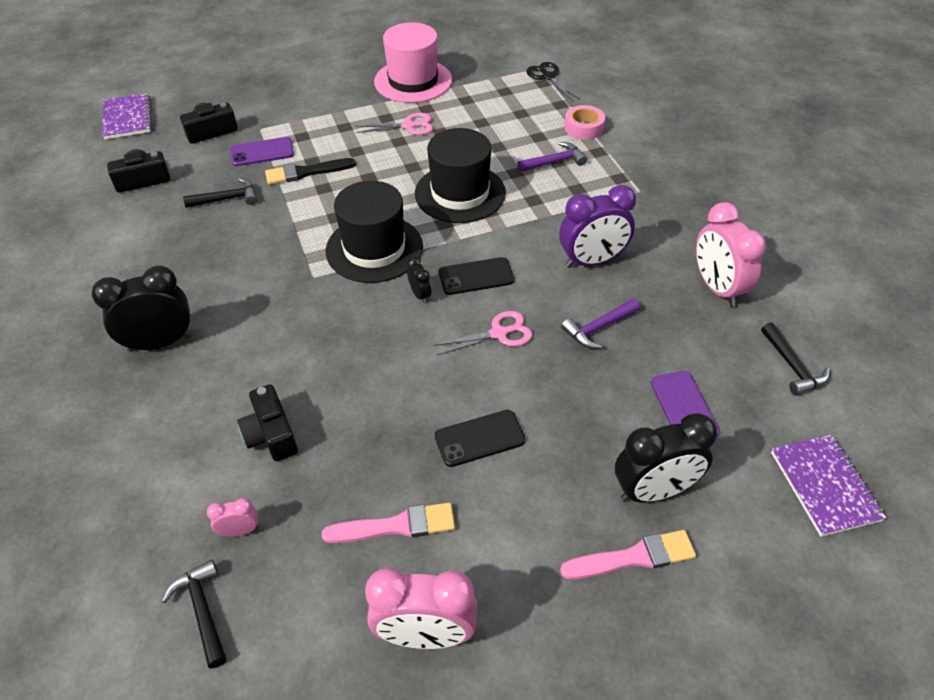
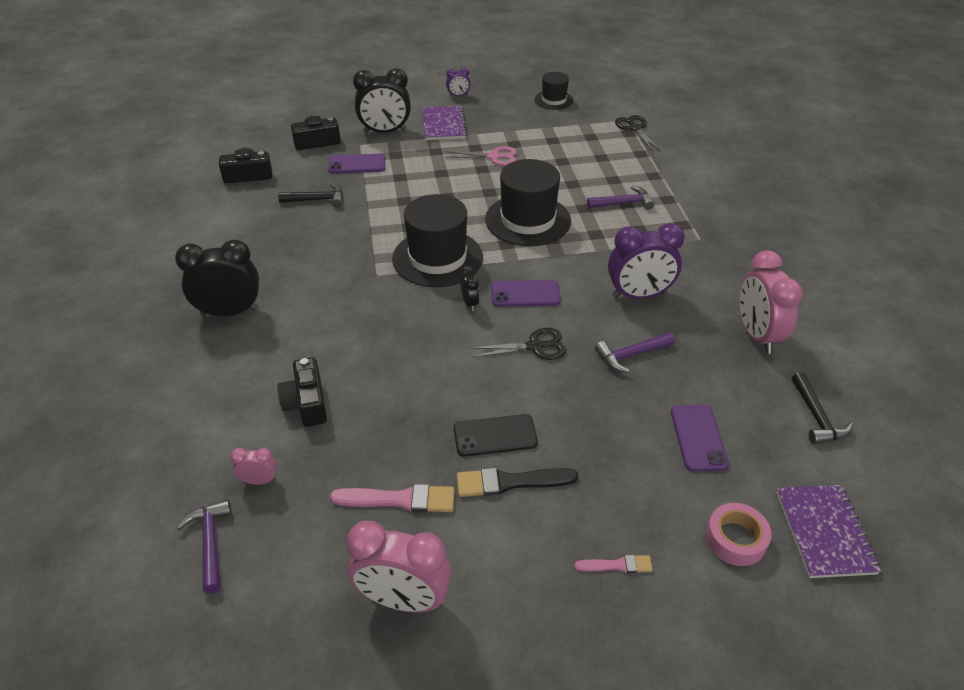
camera: 10 degrees right, 5 degrees down
(127, 118) = (248, 123): purple notebook -> purple notebook (444, 125)
(202, 610) = (210, 542): black hammer -> purple hammer
(306, 172) = (392, 186): black brush -> black brush (510, 482)
(354, 60) = (458, 96): none -> purple clock
(413, 81) = (507, 119): pink hat -> none
(457, 54) = (554, 100): none -> black hat
(476, 276) = (525, 294): black phone -> purple phone
(499, 333) = (535, 346): pink scissors -> black scissors
(583, 128) = (658, 176): pink tape -> pink tape (735, 539)
(633, 557) = (617, 565): pink brush -> pink brush, size x0.58
(654, 491) = (651, 509): black clock -> black clock (385, 132)

